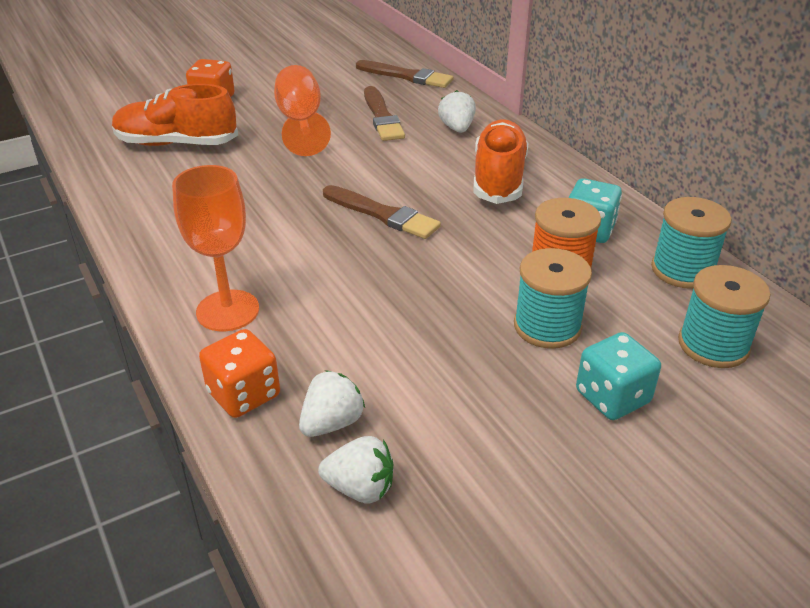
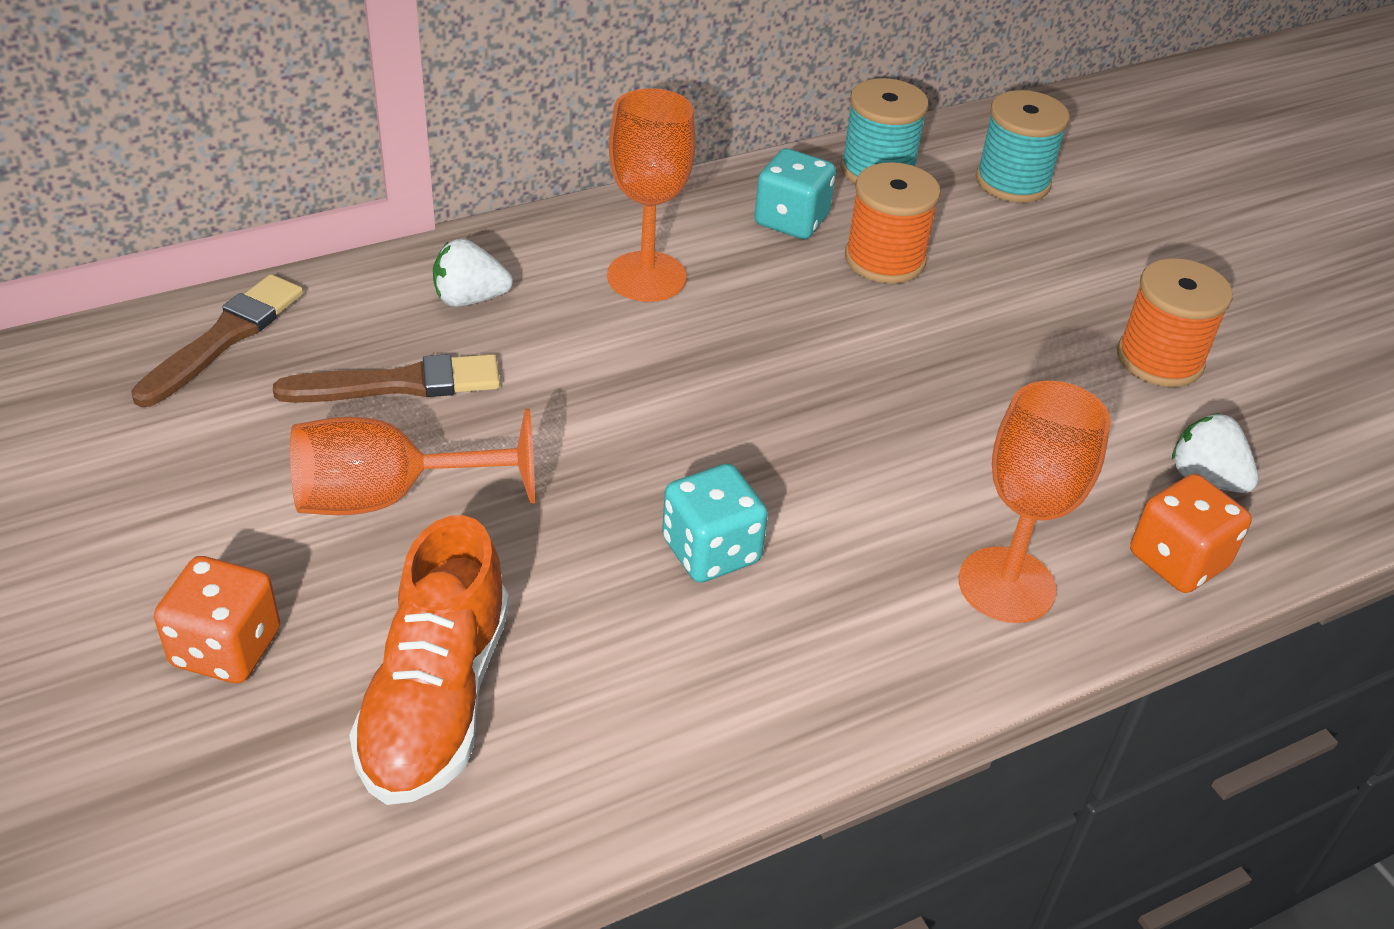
camera: 90 degrees left, 5 degrees up
(360, 488) = (1295, 459): white strawberry -> none
(382, 214) = (743, 406): brown brush -> none
(479, 414) = (1159, 359): none -> orange spool
(499, 178) = (646, 277): orange shoe -> orange goblet
(547, 326) = (998, 287): turquoise spool -> none
(612, 397) = (1110, 263): turquoise dice -> turquoise dice (711, 551)

